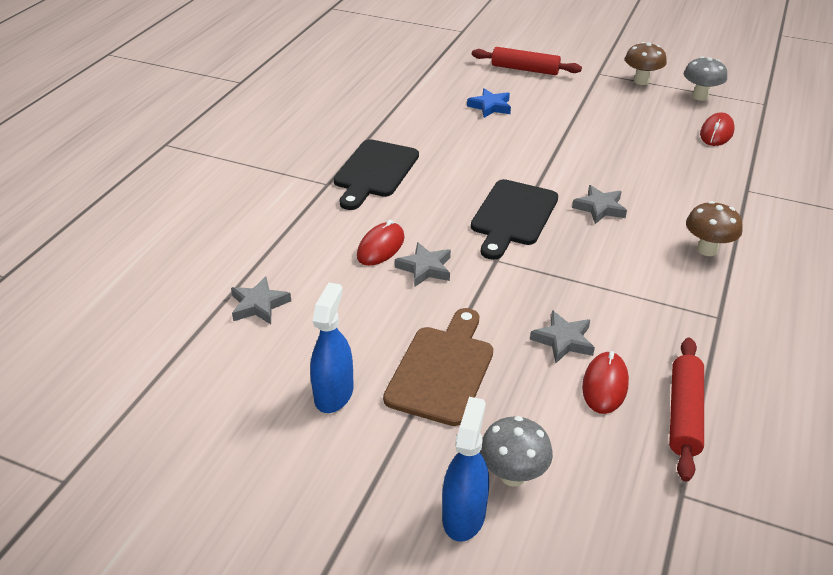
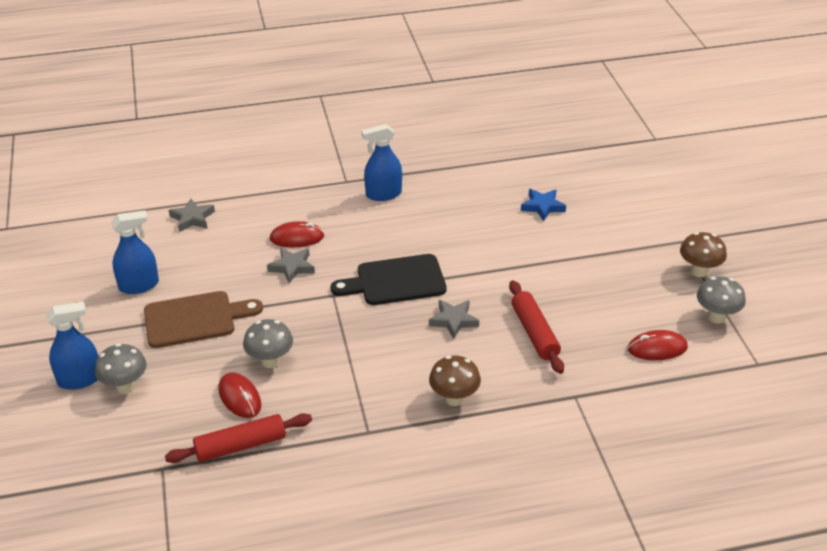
camera: 55 degrees right, 0 degrees up
(375, 172) = (383, 194): black cutting board -> blue spray bottle
(525, 69) = (631, 199): red rolling pin -> red rolling pin (534, 333)
(563, 340) = (270, 361): grey star -> grey mushroom
(605, 385) = (240, 397): red mouse -> red mouse turned 75 degrees clockwise

